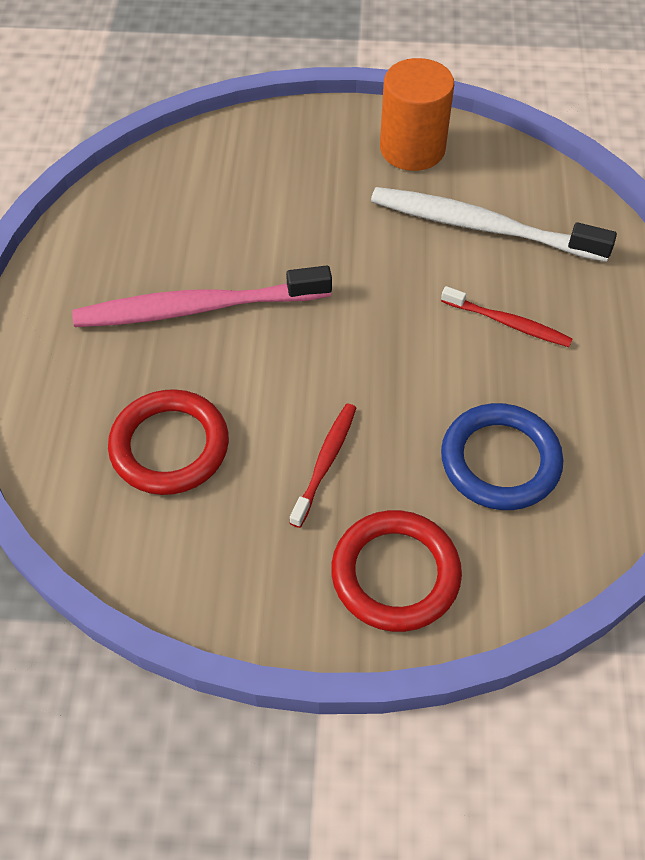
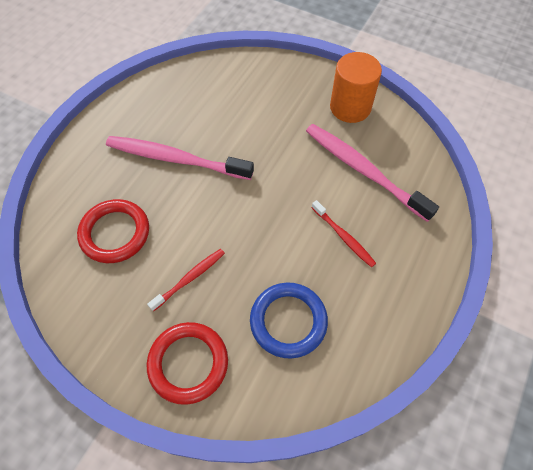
camera: 25 degrees right, 5 degrees up
(483, 227) = (364, 171): white toothbrush -> pink toothbrush

